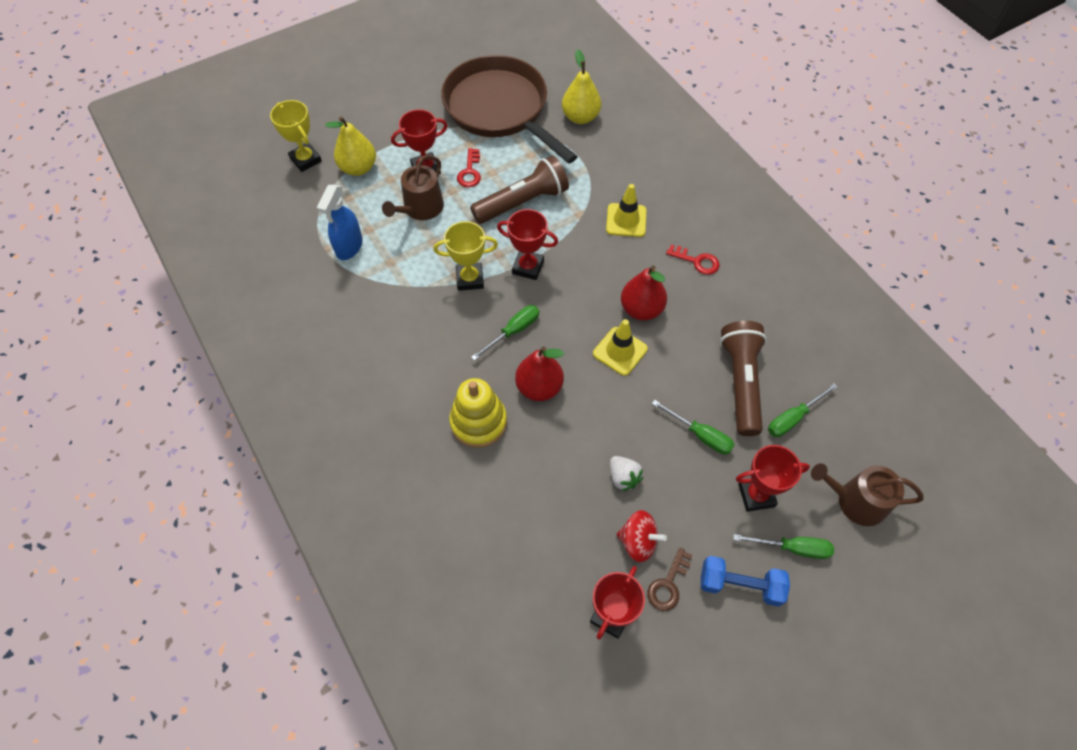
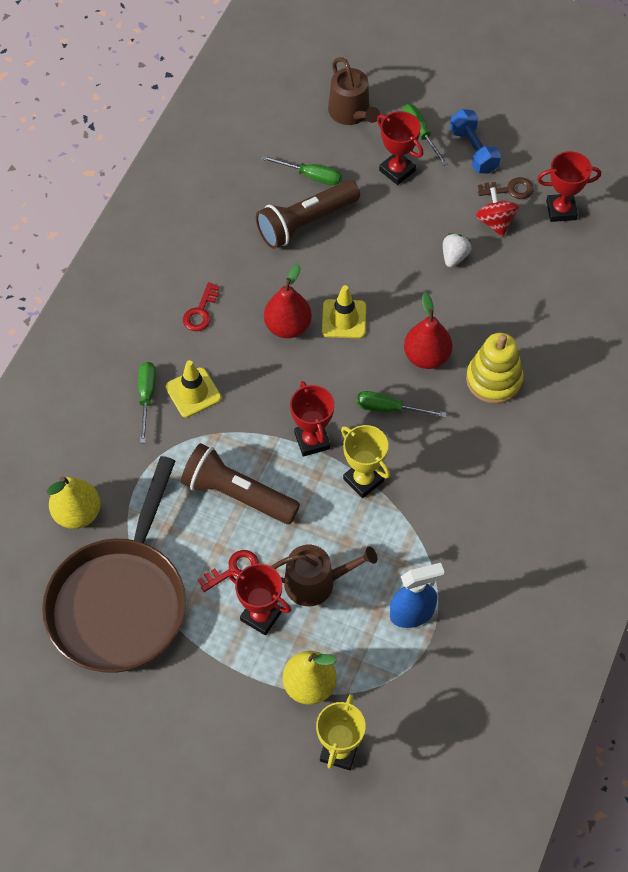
camera: 125 degrees left, 0 degrees up
(697, 261) = (200, 312): red key -> red key turned 150 degrees counterclockwise
(700, 435) = (376, 226): green screwdriver -> green screwdriver (147, 397)

